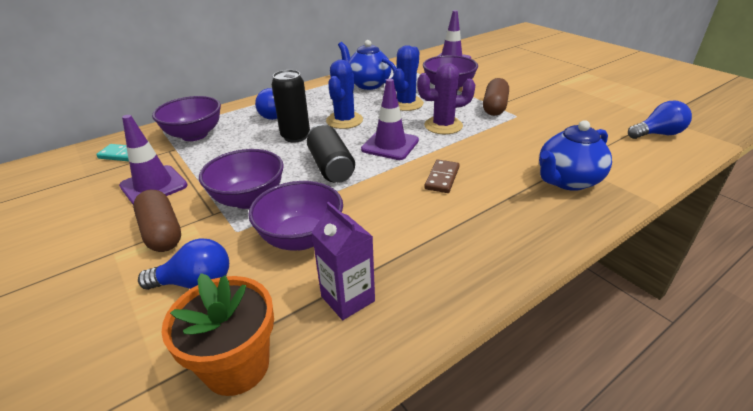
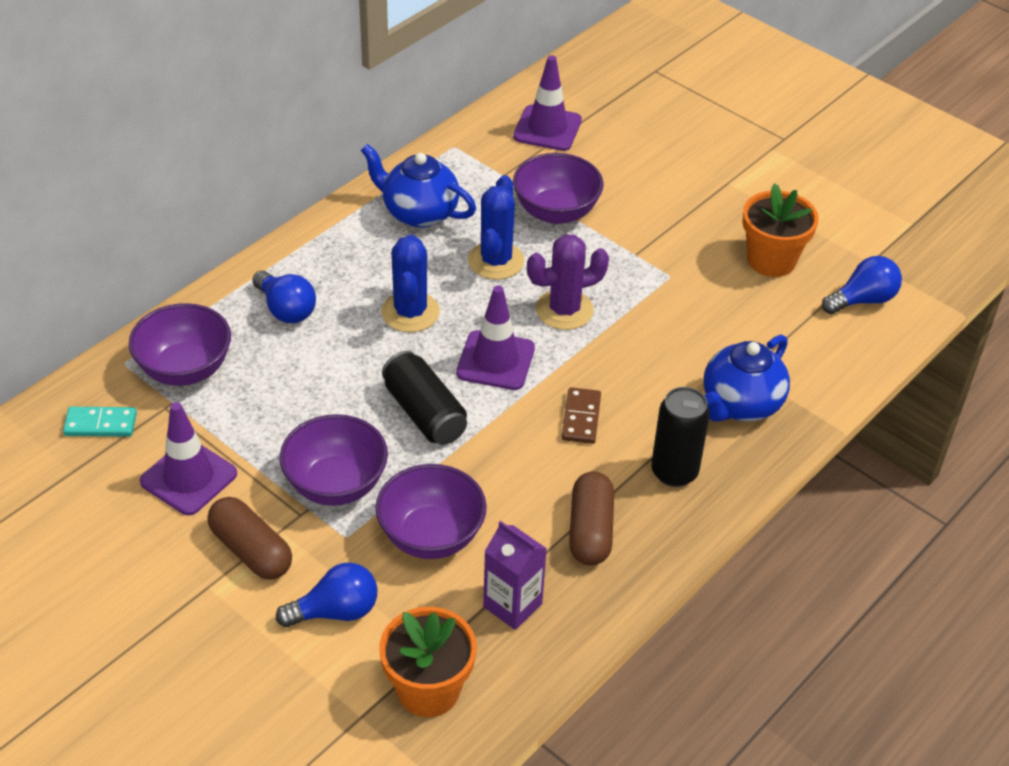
camera: 15 degrees left, 10 degrees up
(295, 136) = (348, 356): black can -> black can (674, 472)
(494, 107) = (635, 257): brown capsule -> brown capsule (590, 530)
(587, 113) = (771, 260): none -> orange flower pot

